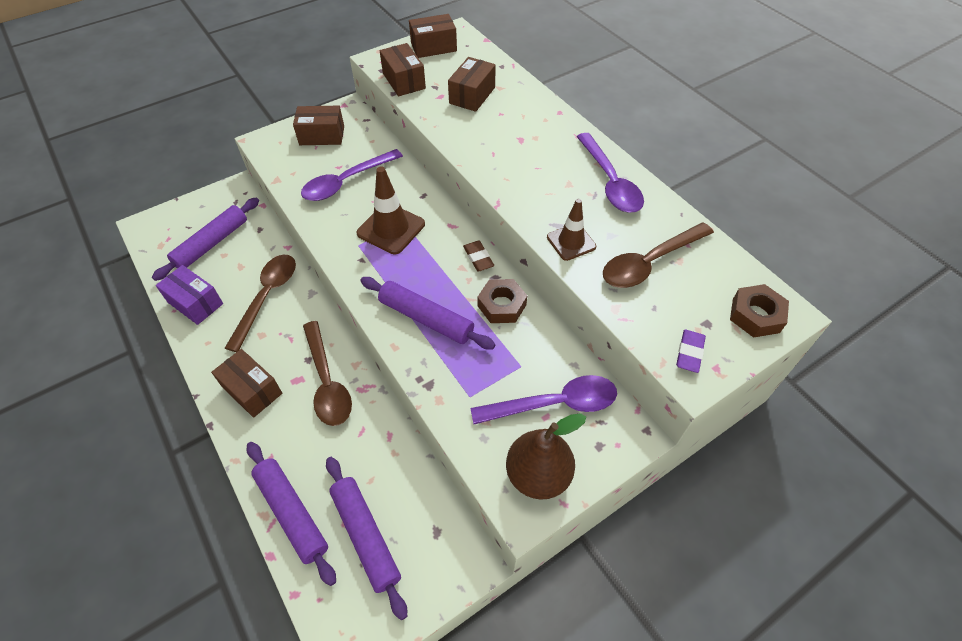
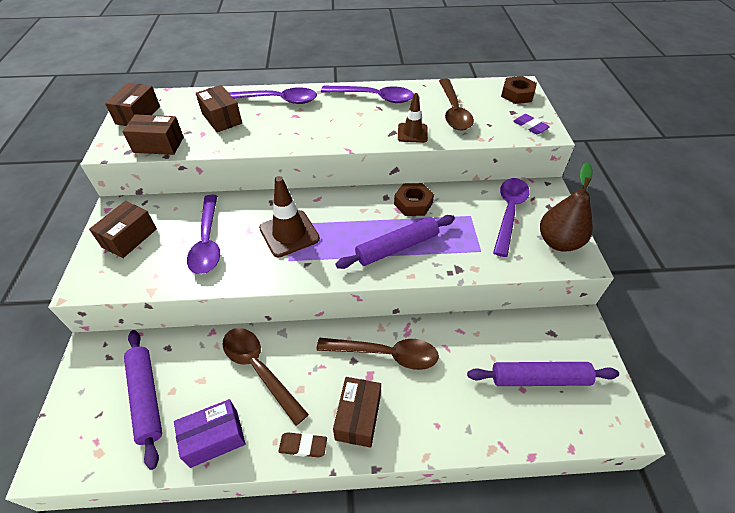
camera: 60 degrees left, 5 degrees down
(252, 390) = (358, 417): brown box -> brown box turned 60 degrees counterclockwise
(292, 513) = (499, 426): purple rolling pin -> none
(478, 258) = (361, 198): brown eraser -> brown eraser (303, 446)
(534, 115) = (277, 100): none -> purple spoon

